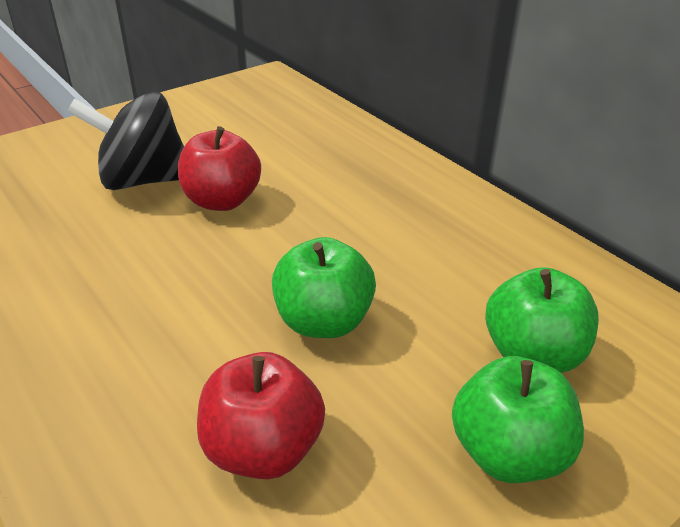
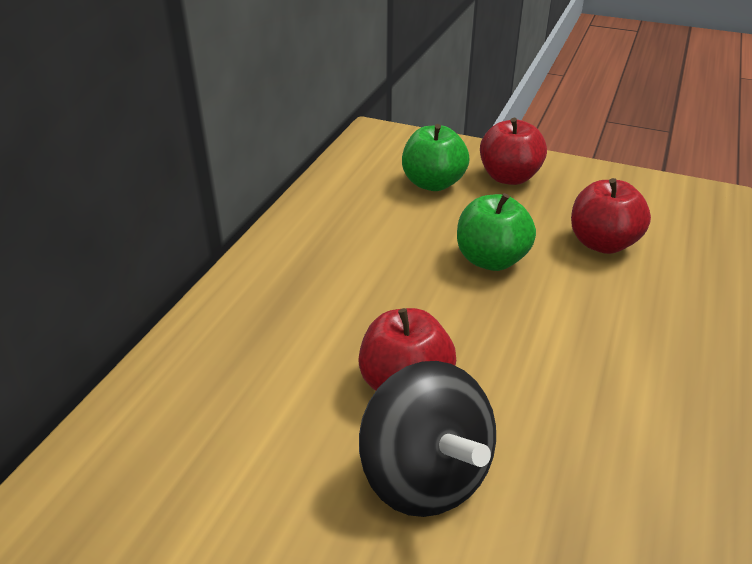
camera: 120 degrees left, 0 degrees up
(508, 453) = (509, 177): green apple -> red apple

